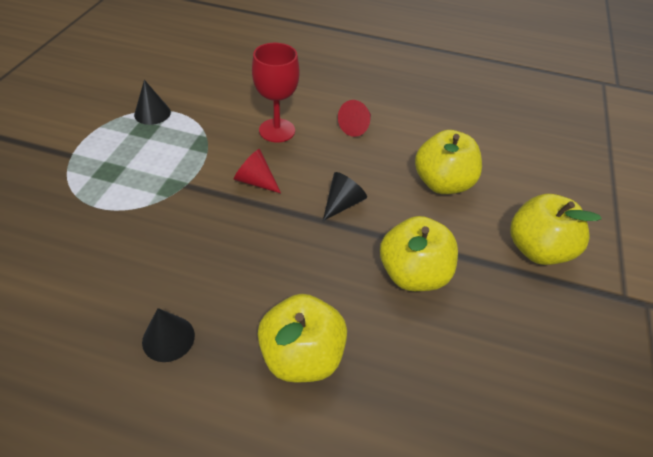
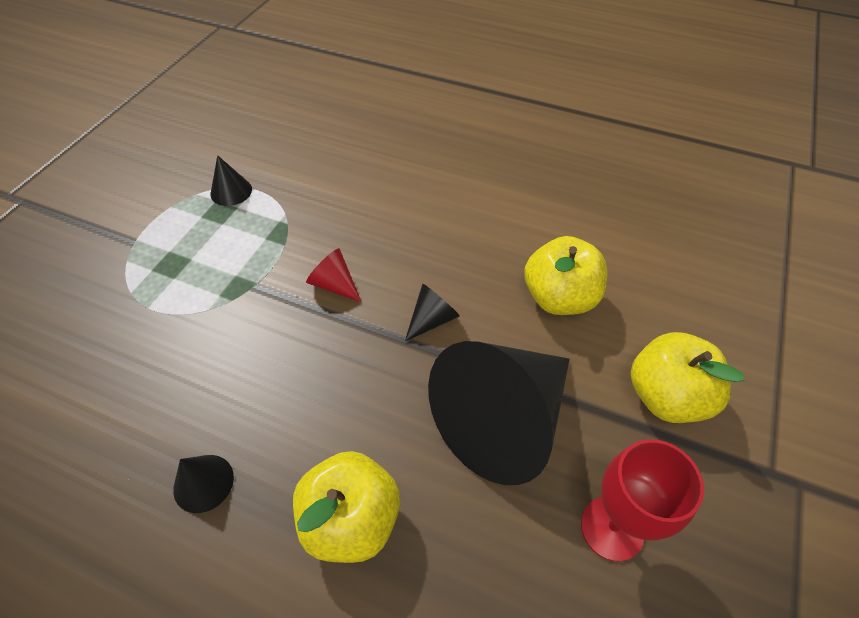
camera: 10 degrees right, 5 degrees up
(277, 130) = (370, 218): red goblet -> red goblet (612, 528)
(356, 127) = (465, 217): red cone -> none
(413, 274) = (502, 420): yellow apple -> black cone

